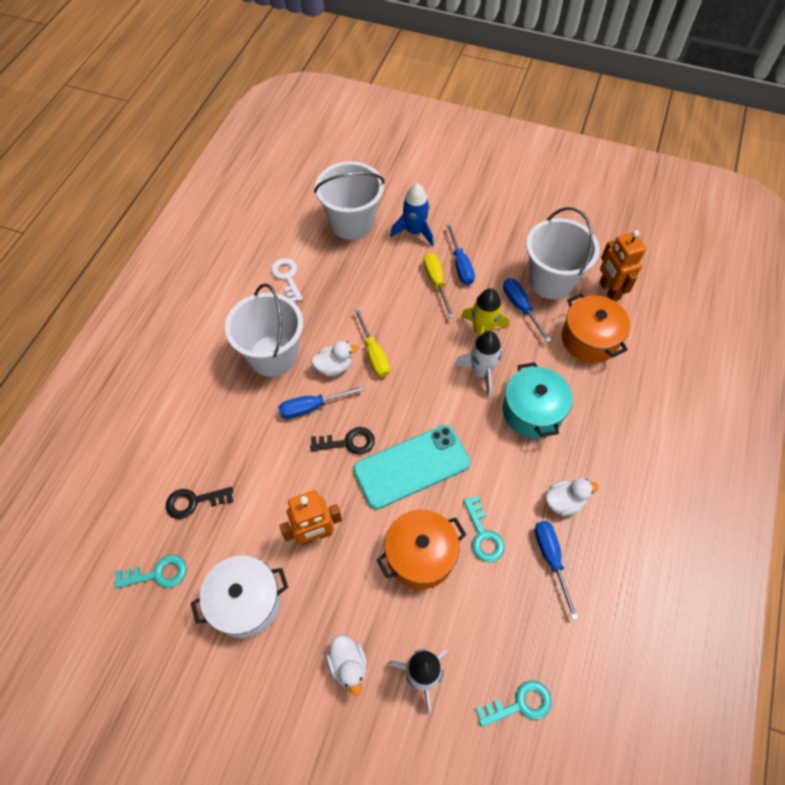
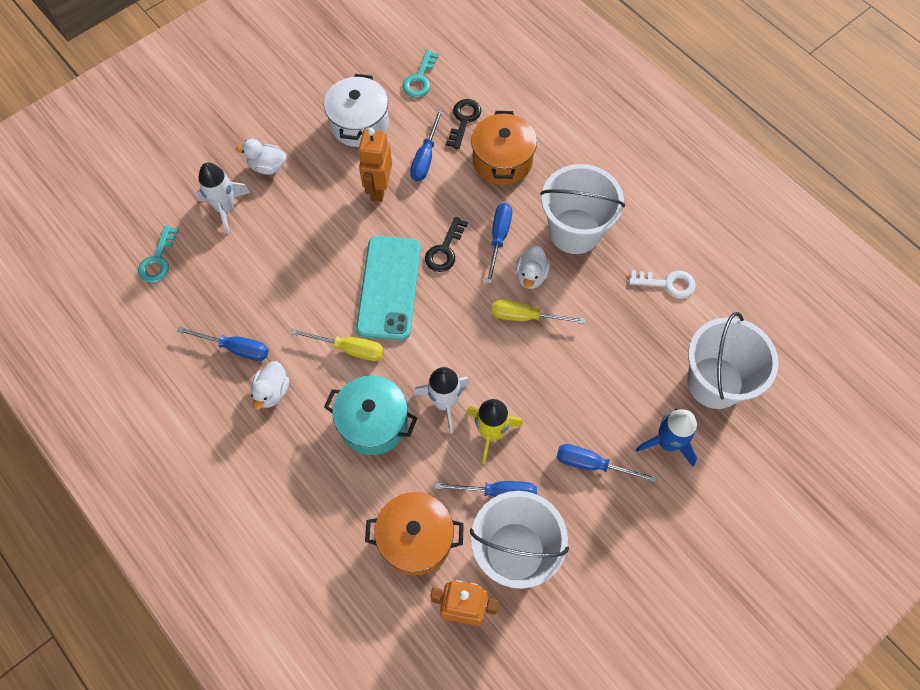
camera: 120 degrees right, 5 degrees up
(256, 512) = (425, 157): none -> blue screwdriver
(420, 555) = (309, 253): orange pot -> orange pot (502, 161)
(436, 282) = (581, 424): yellow screwdriver -> yellow screwdriver (349, 349)
(483, 535) = (292, 309): turquoise key -> none

